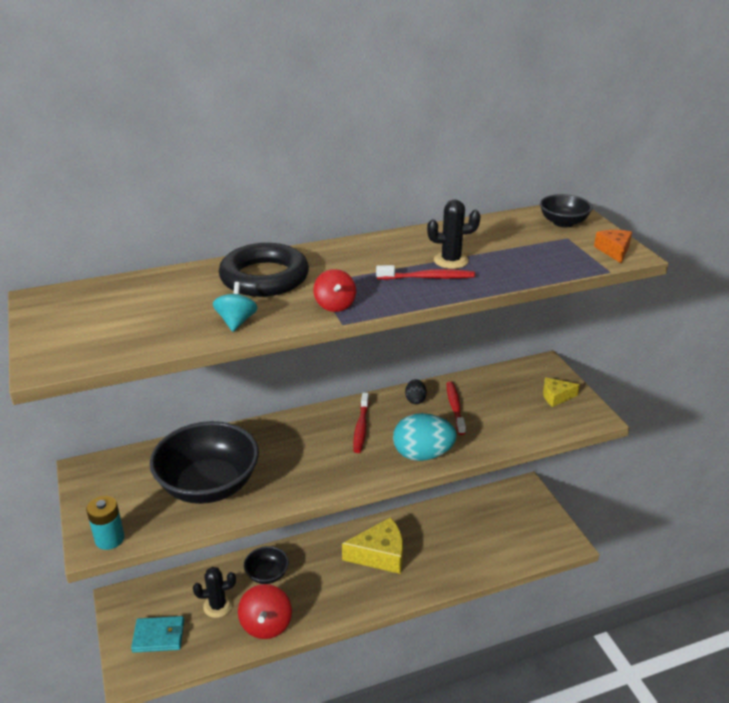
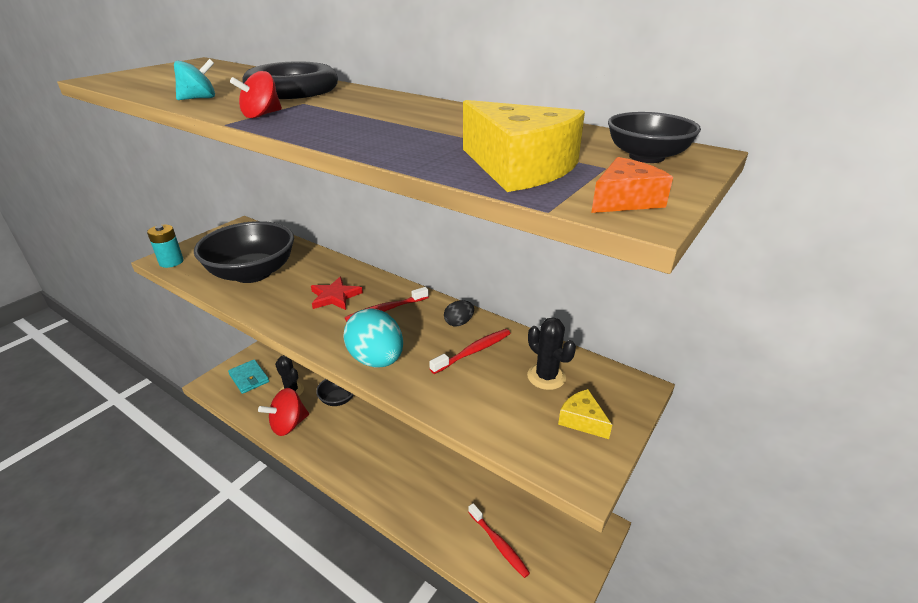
camera: 55 degrees right, 0 degrees up
(311, 447) = (335, 296): none -> red star
(380, 555) = (407, 454): yellow cheese -> yellow cheese (519, 168)
(428, 278) = (368, 131): red toothbrush -> red toothbrush (498, 544)
(451, 261) = (426, 131): black cactus -> black cactus (546, 377)

